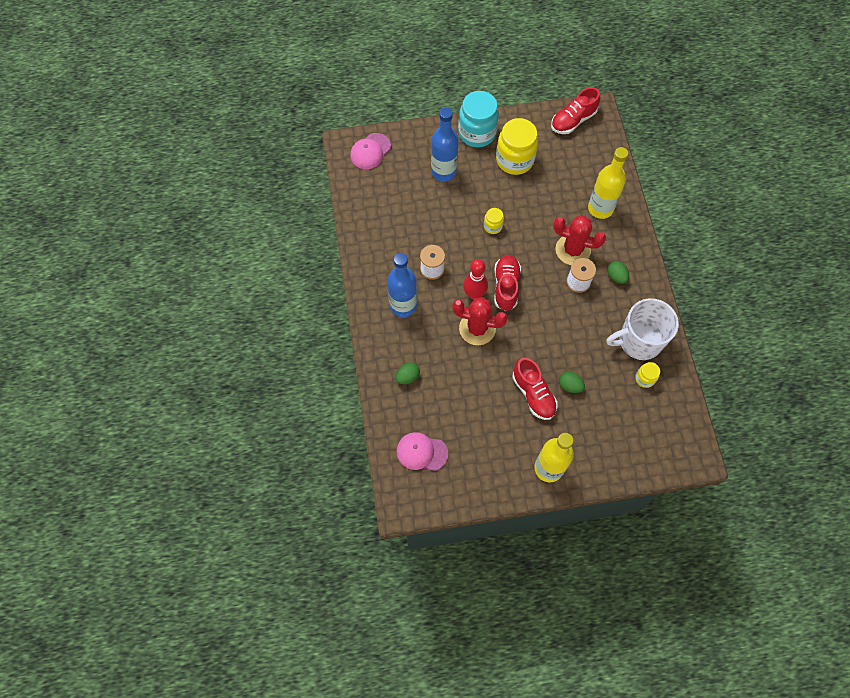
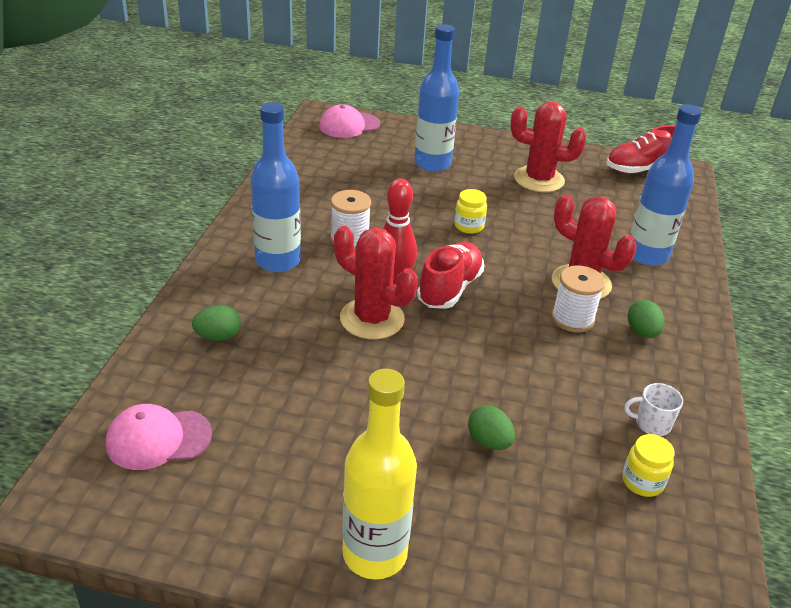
camera: 20 degrees right, 30 degrees down
(421, 452) = (158, 439): pink cap -> pink cap turned 45 degrees counterclockwise
(477, 133) = (500, 146): turquoise jar -> none
(514, 160) = (539, 179): yellow jar -> red cactus
(533, 394) = (414, 430): red shoe -> none
(600, 208) = (647, 255): yellow bottle -> blue bottle
(639, 341) = (652, 424): white mug -> white mug, size x0.41

